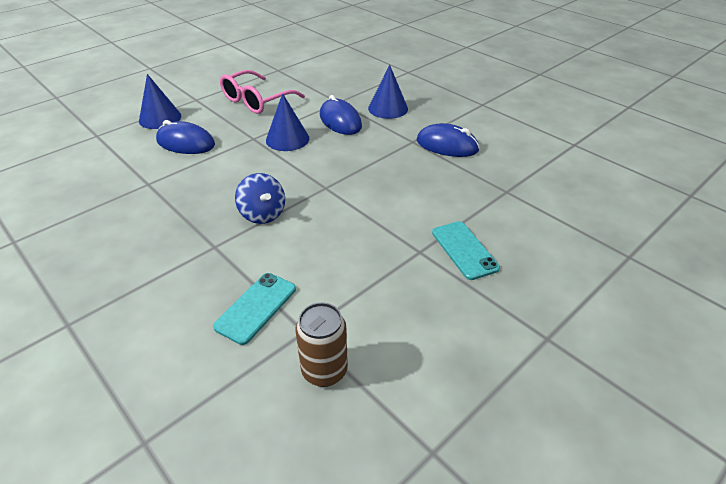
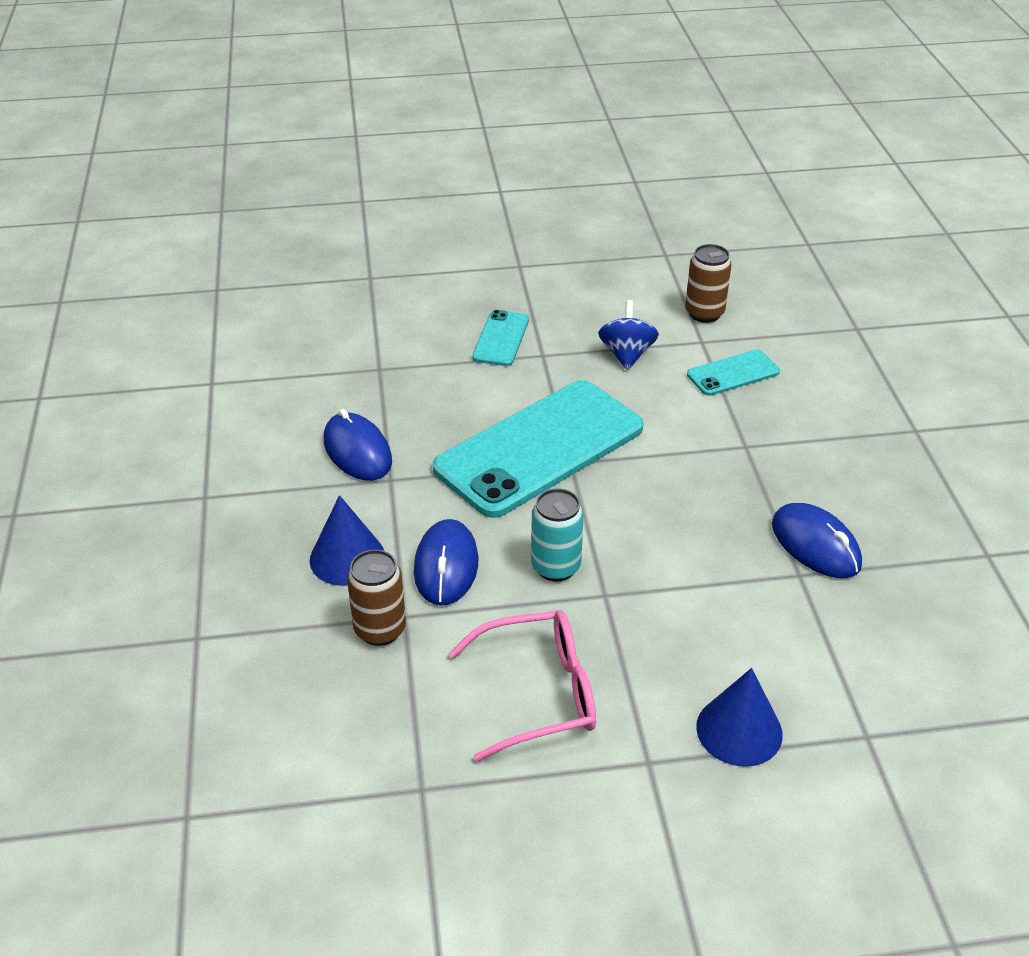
camera: 145 degrees left, 0 degrees up
(186, 143) = (716, 635): blue mouse -> blue mouse (815, 545)
(263, 214) = (671, 460): blue spinning top -> blue spinning top (626, 354)
(287, 139) = (555, 567): blue cone -> turquoise can
(342, 95) = (380, 630): none -> brown can
(352, 187) = (539, 448): none -> turquoise phone

